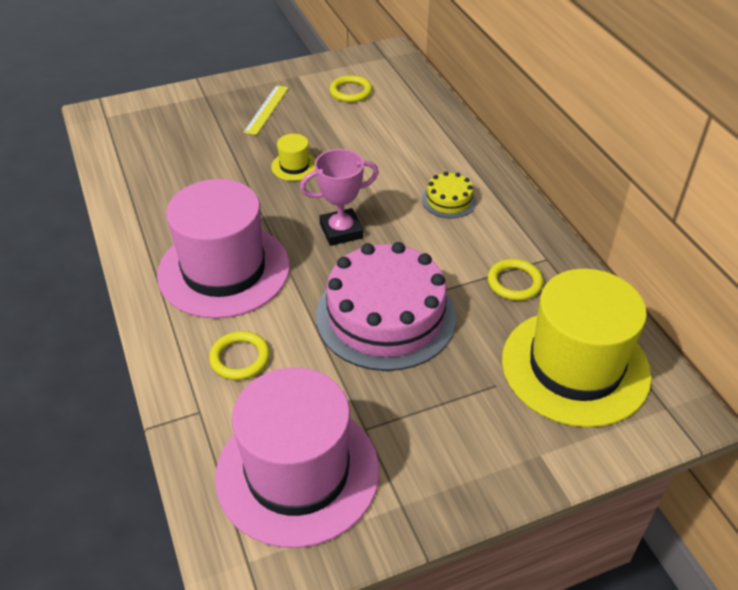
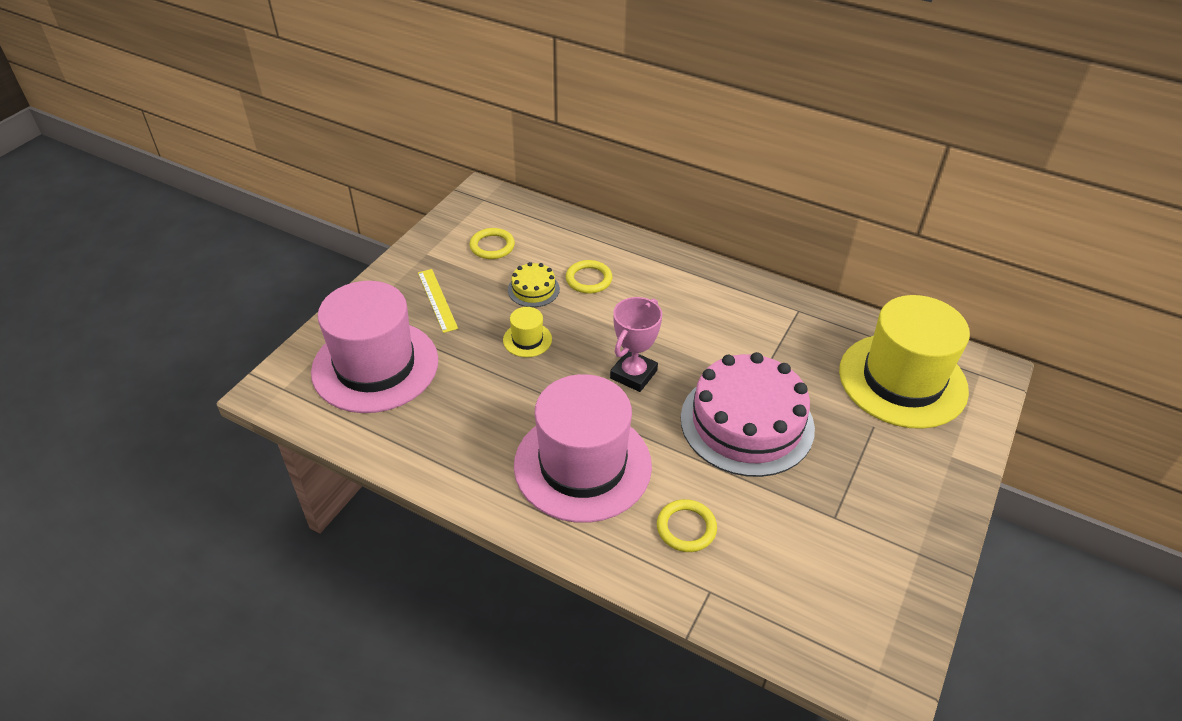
camera: 40 degrees left, 0 degrees up
(297, 472) = (831, 582): pink hat -> pink hat (375, 366)
(449, 200) = (681, 302): yellow cake -> yellow cake (533, 289)
(514, 282) = (799, 342): yellow ring -> yellow ring (588, 279)

